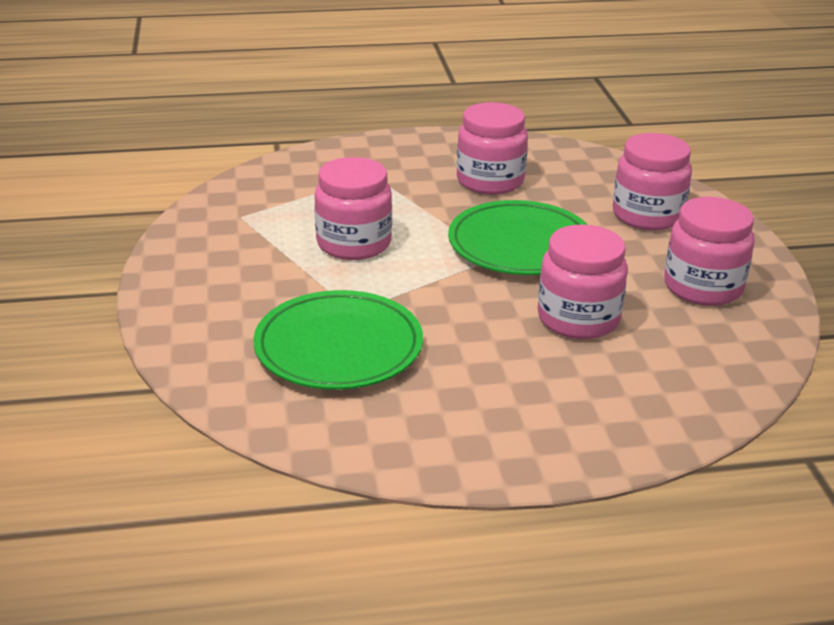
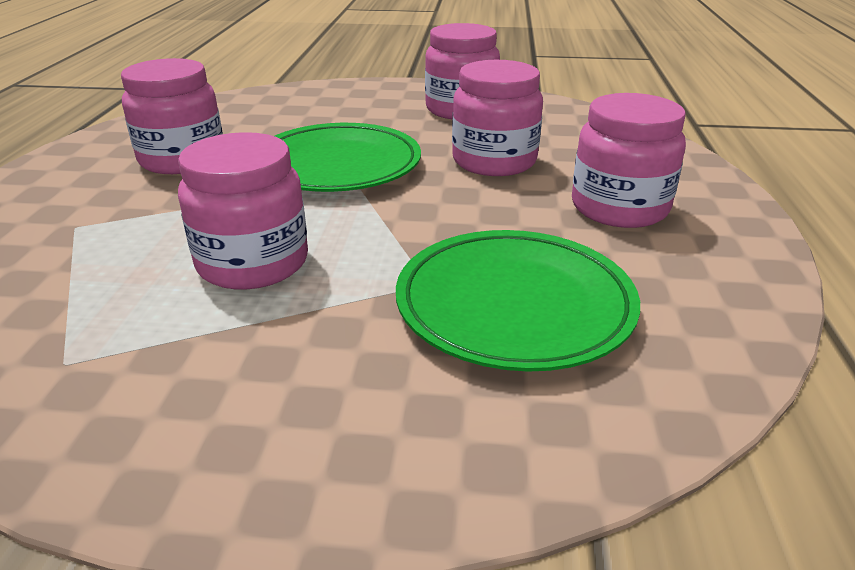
camera: 75 degrees left, 0 degrees up
(647, 215) = (326, 107): pink jar -> pink jar (619, 208)

